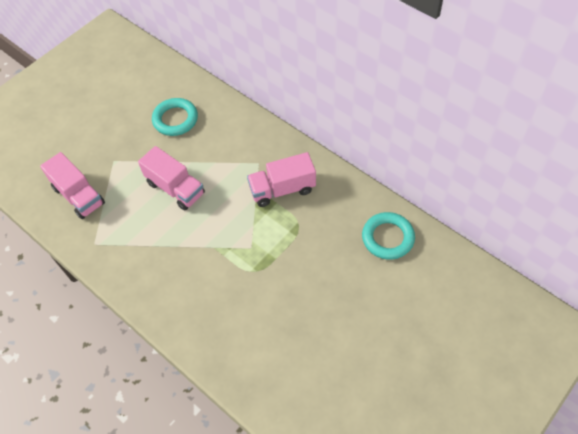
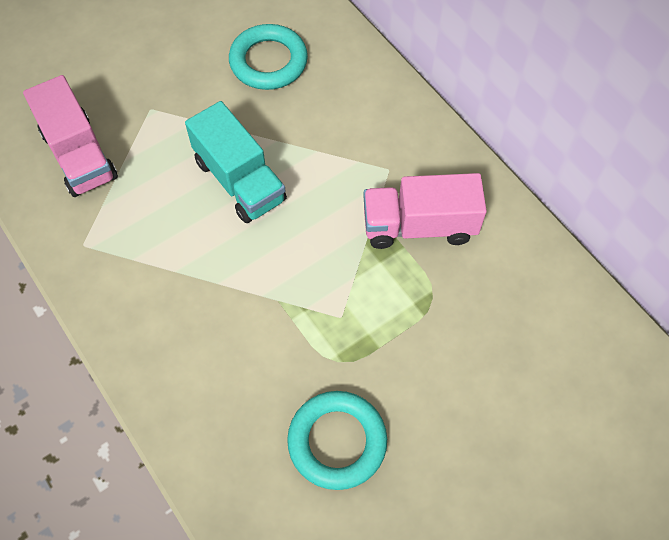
camera: 10 degrees right, 5 degrees up
(175, 188) = (239, 180): pink truck -> turquoise truck
(387, 238) = (584, 359): turquoise ring -> turquoise ring (337, 441)

